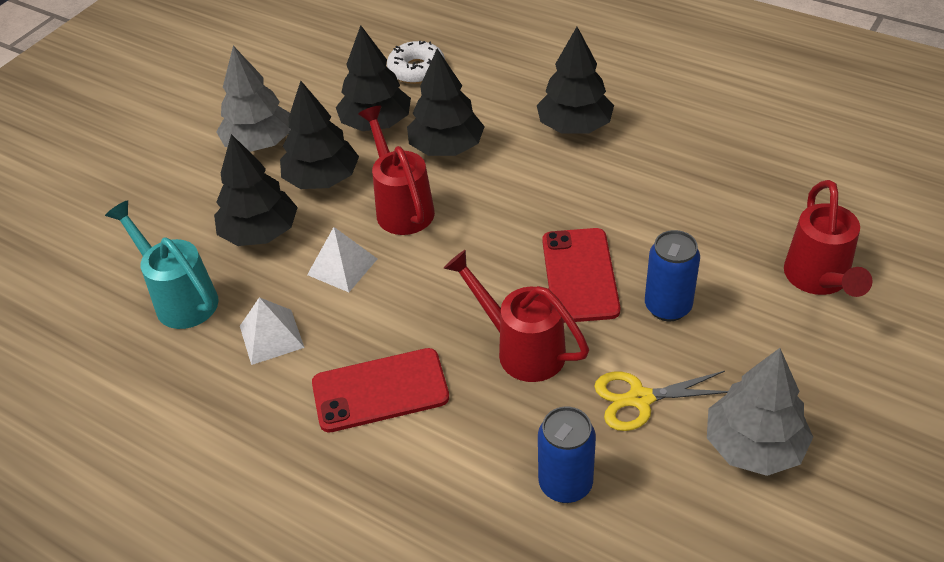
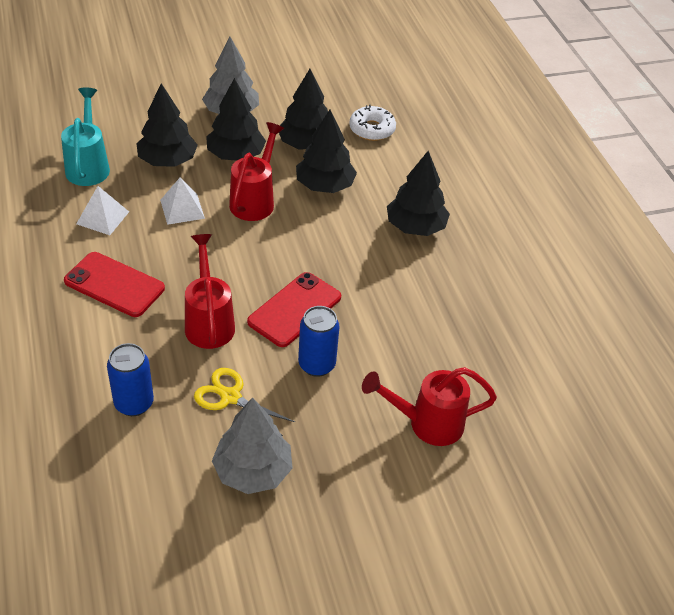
camera: 35 degrees right, 0 degrees up
(819, 281) = (426, 423): red watering can -> red watering can turned 45 degrees clockwise

